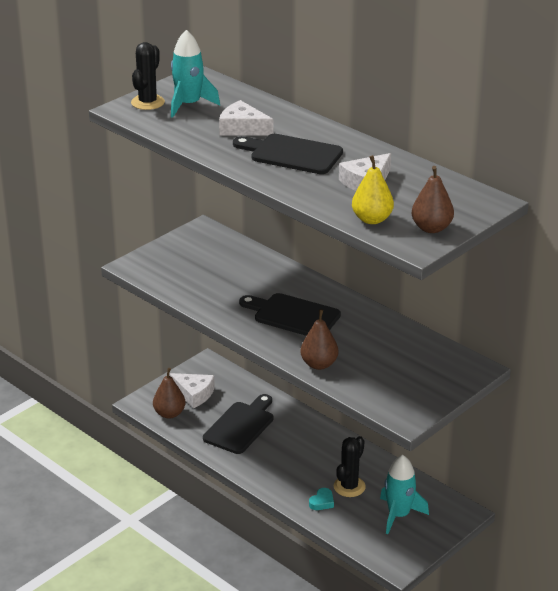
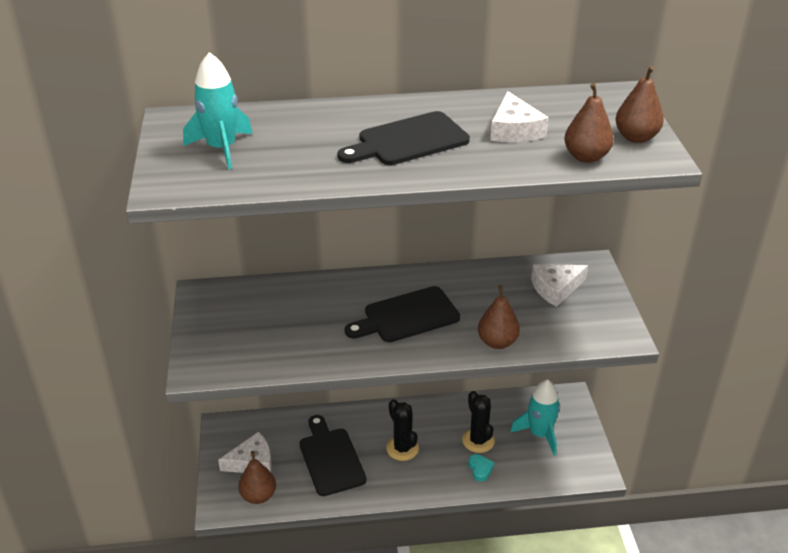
camera: 50 degrees left, 5 degrees up
(147, 102) = (175, 168): black cactus -> black cactus (402, 448)
(242, 128) = (317, 142): white cheese -> white cheese (555, 288)
(372, 219) = (586, 157): yellow pear -> brown pear

